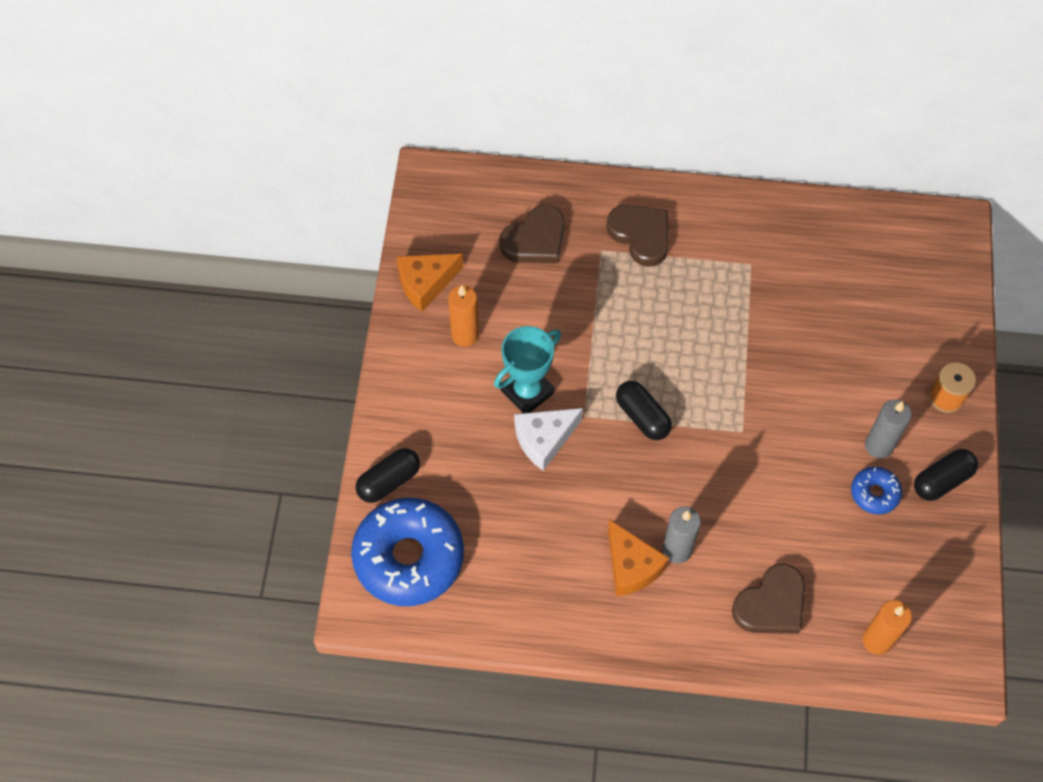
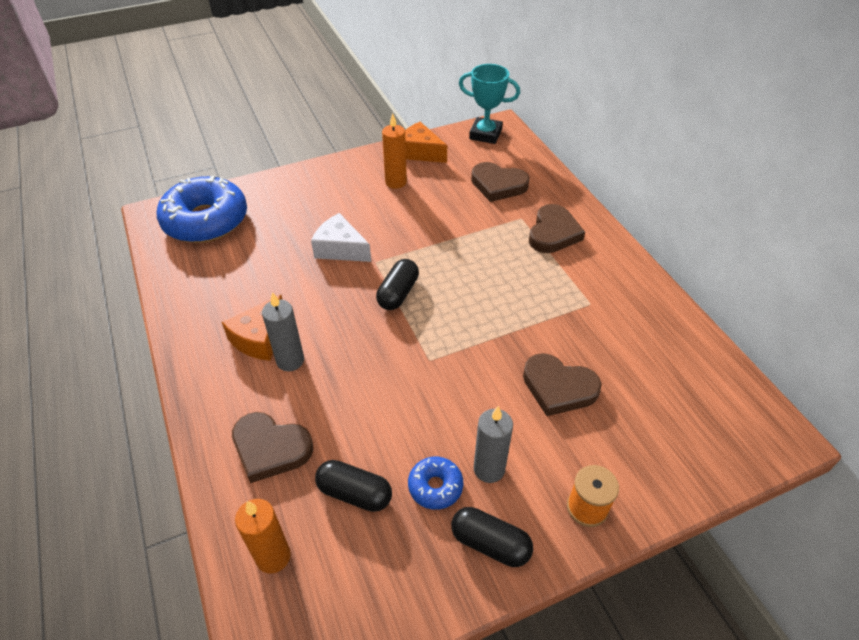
camera: 60 degrees right, 15 degrees down
(389, 481) = (260, 191): black capsule -> black capsule (354, 493)
(527, 392) = (373, 226): turquoise trophy -> turquoise trophy (485, 134)
(828, 348) = (558, 387): none -> brown heart

